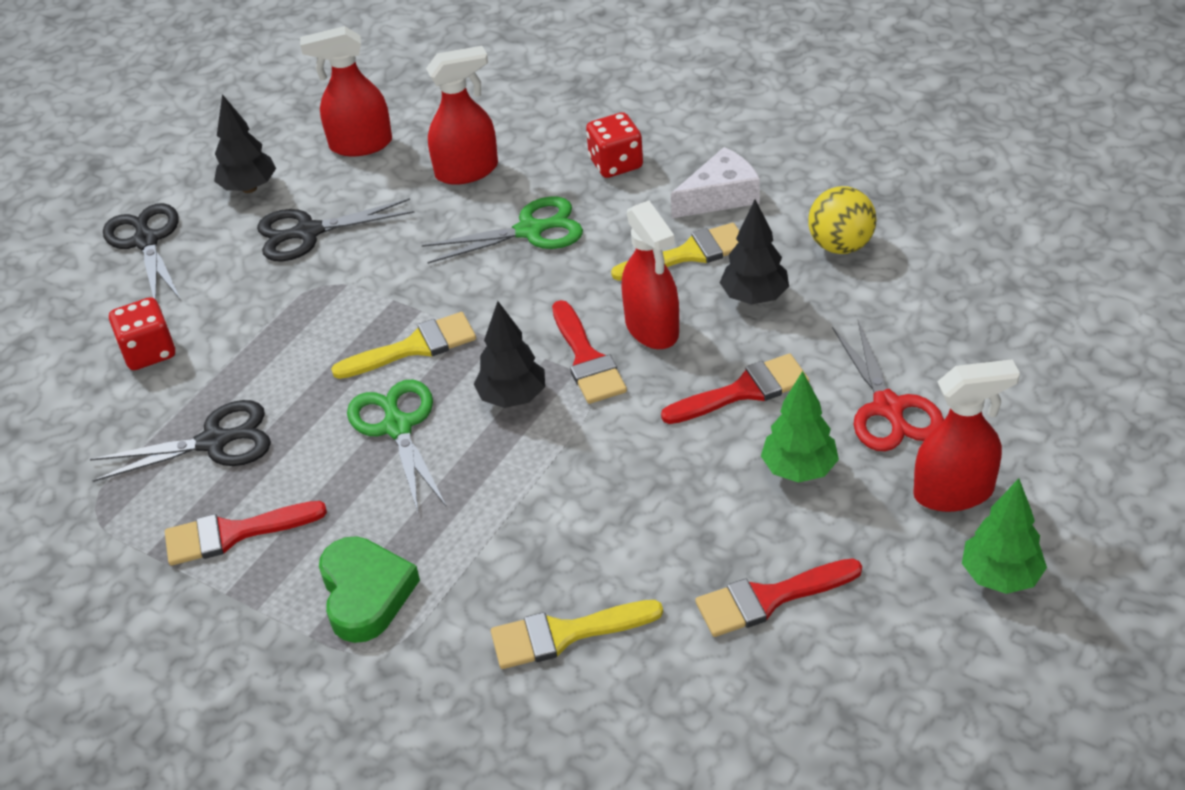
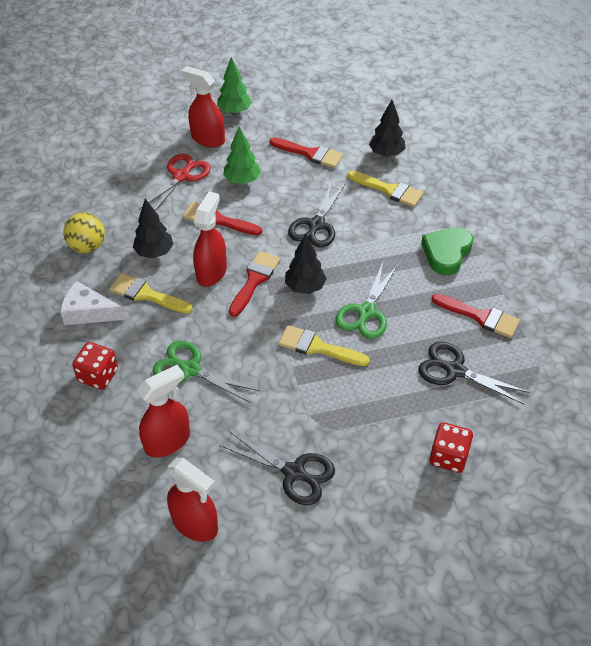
camera: 140 degrees left, 5 degrees up
(146, 241) = (389, 555): black scissors -> black scissors (316, 225)
(249, 188) = (292, 547): black tree -> black tree (386, 154)
(467, 171) = (167, 441): red spray bottle -> red spray bottle turned 120 degrees clockwise

